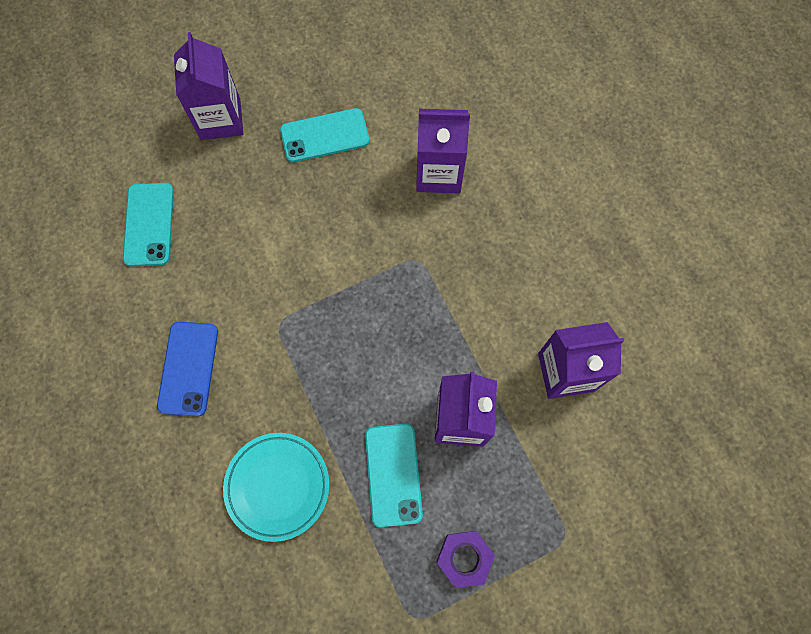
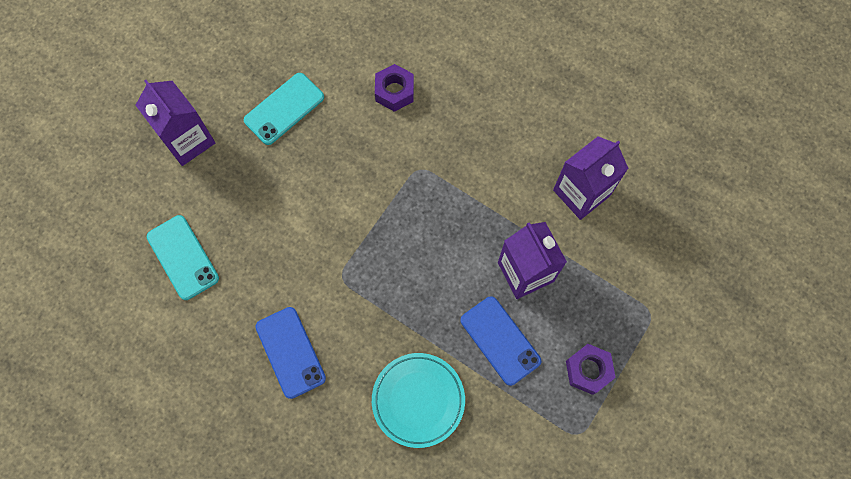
camera: 30 degrees left, 0 degrees up
(393, 474) = (500, 340): turquoise phone -> blue phone
(438, 173) = (394, 91): purple carton -> purple nut

